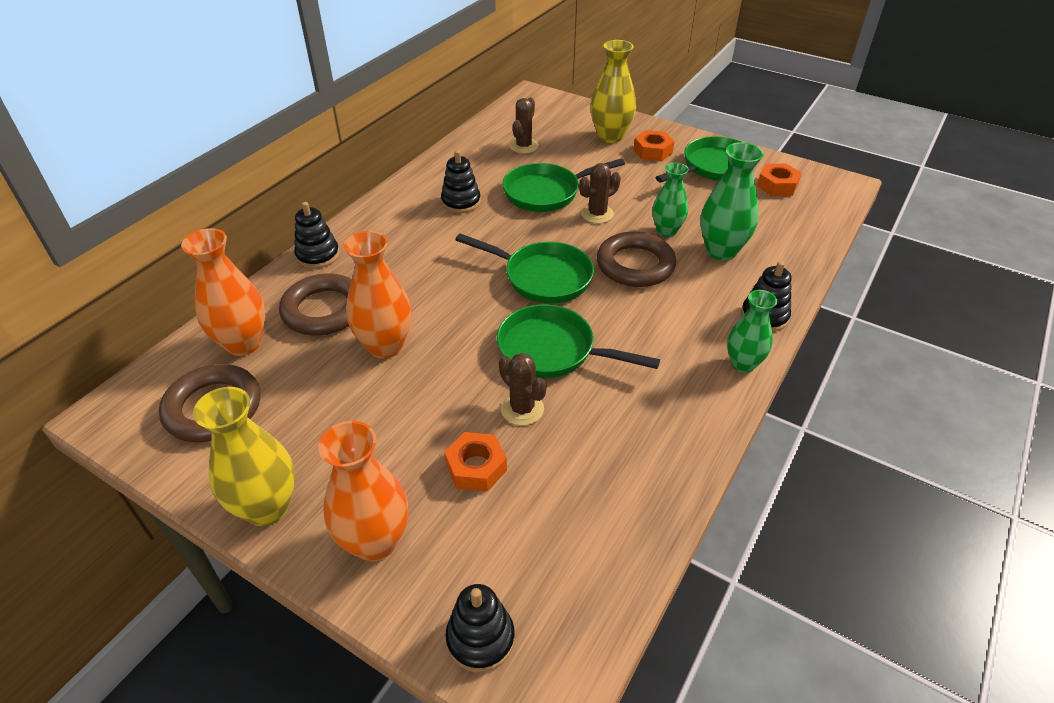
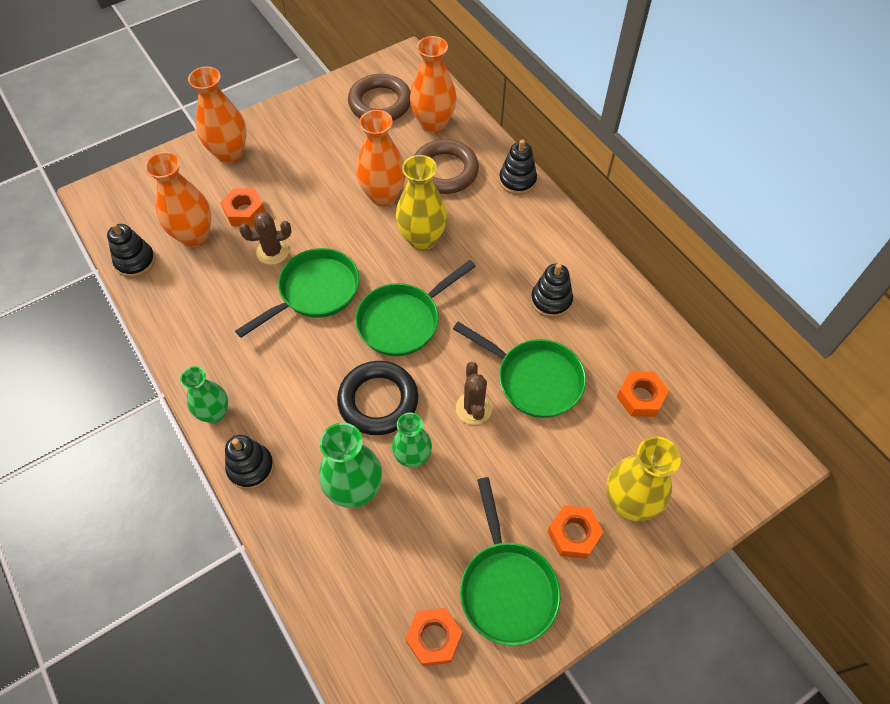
camera: 115 degrees right, 15 degrees up
(267, 507) = (286, 115): yellow vase -> yellow vase (422, 239)
(480, 638) = (143, 180): black stacking toy -> black stacking toy (135, 261)
(524, 146) = (640, 397): brown cactus -> orange nut
(546, 192) = (534, 379): green pan -> green pan turned 120 degrees clockwise
(546, 502) = (194, 236): none -> orange vase
(635, 265) = (378, 401): brown ring -> black ring

